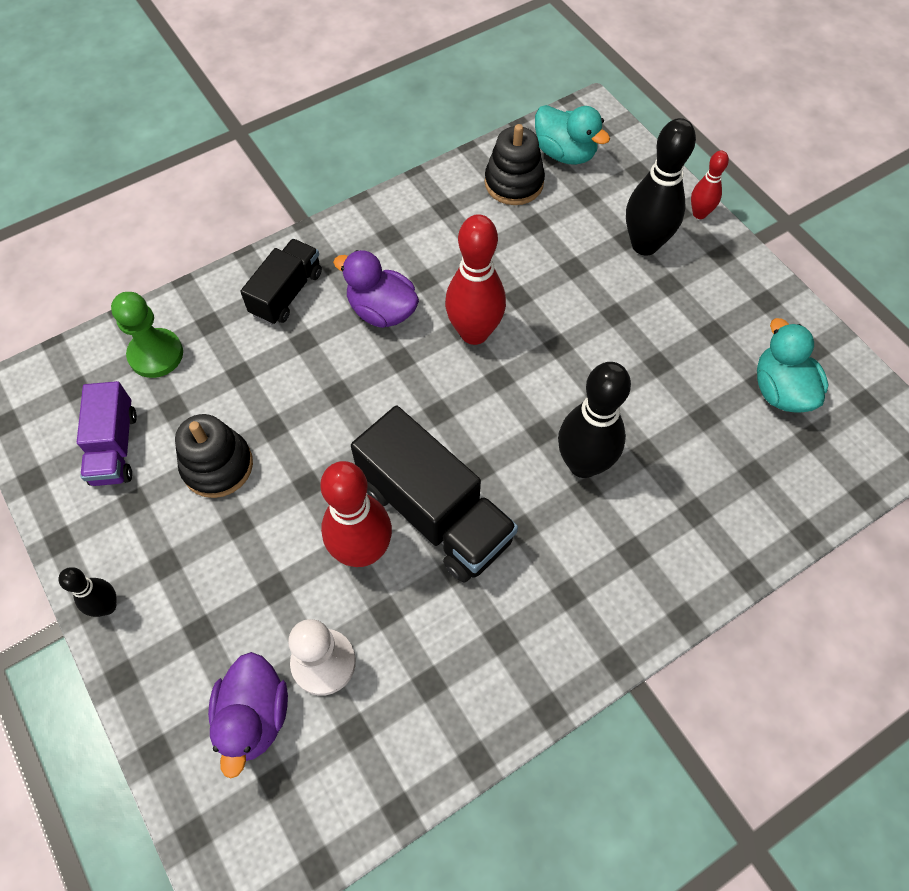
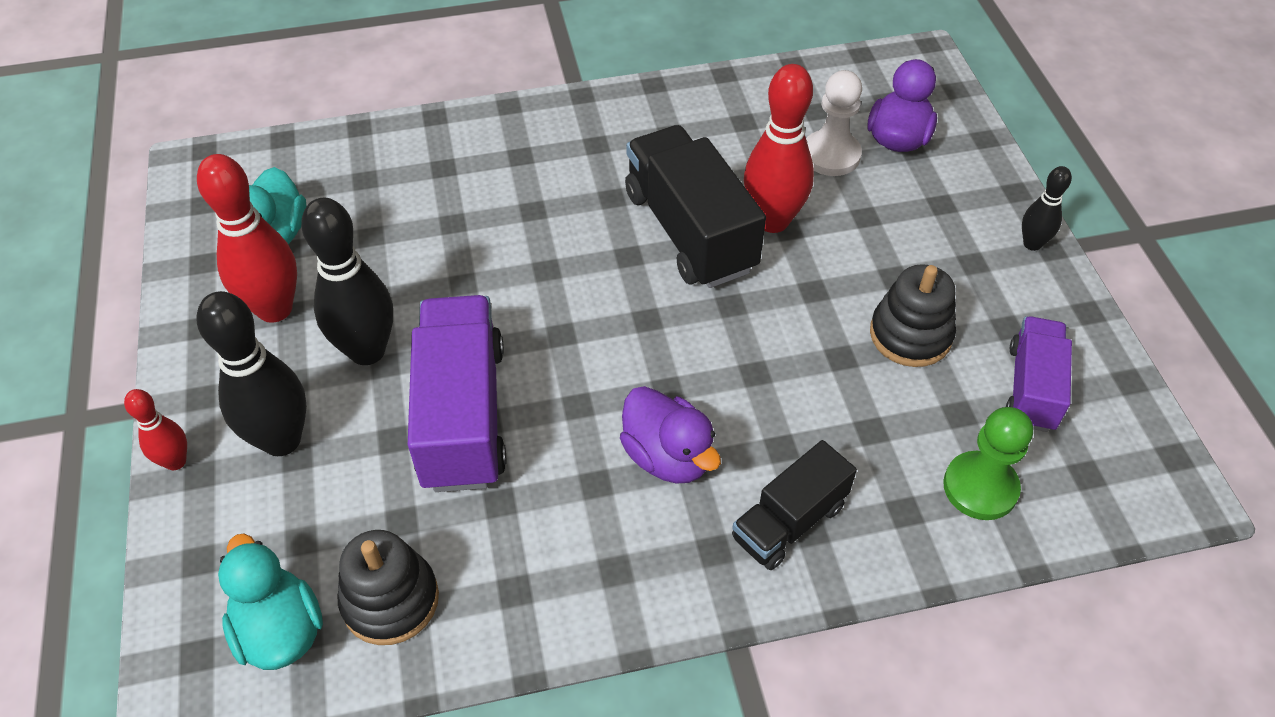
camera: 160 degrees left, 10 degrees down
(474, 333) = (564, 393): red bowling pin -> red bowling pin (275, 309)
(536, 296) = (463, 415): none -> purple truck
(583, 464) = (521, 230): black bowling pin -> black bowling pin (367, 351)

